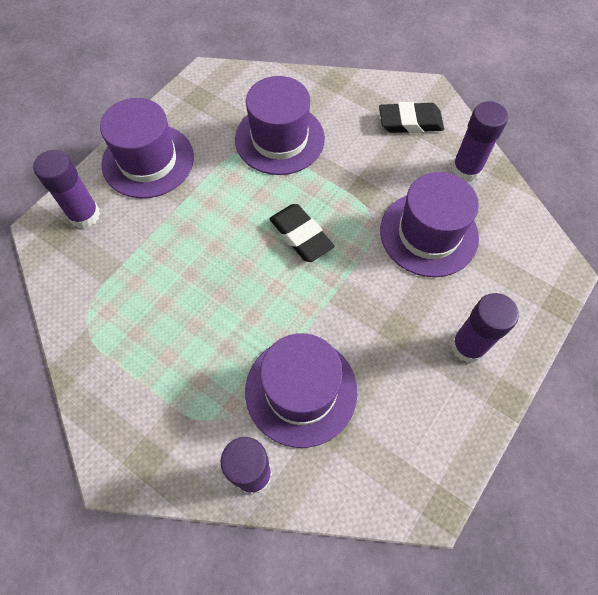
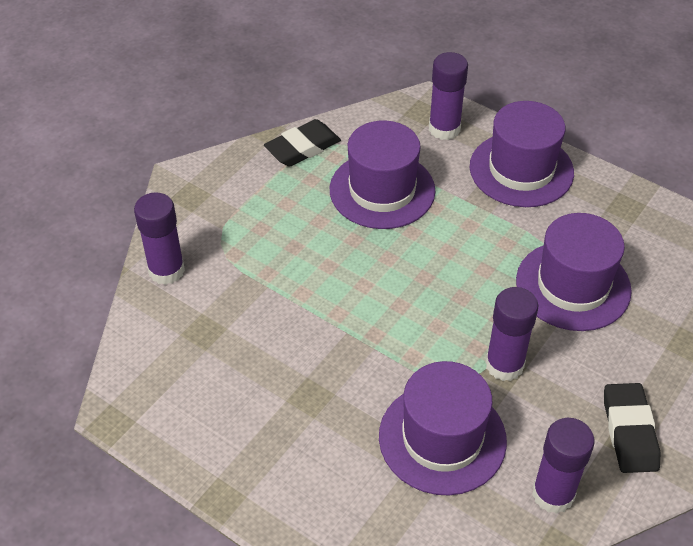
camera: 90 degrees right, 15 degrees down
(301, 236) = (431, 307): black eraser -> black eraser (302, 148)
(301, 390) = (244, 306): purple hat -> purple hat (382, 190)
(468, 346) = (286, 465): purple glue stick -> purple glue stick (504, 365)

